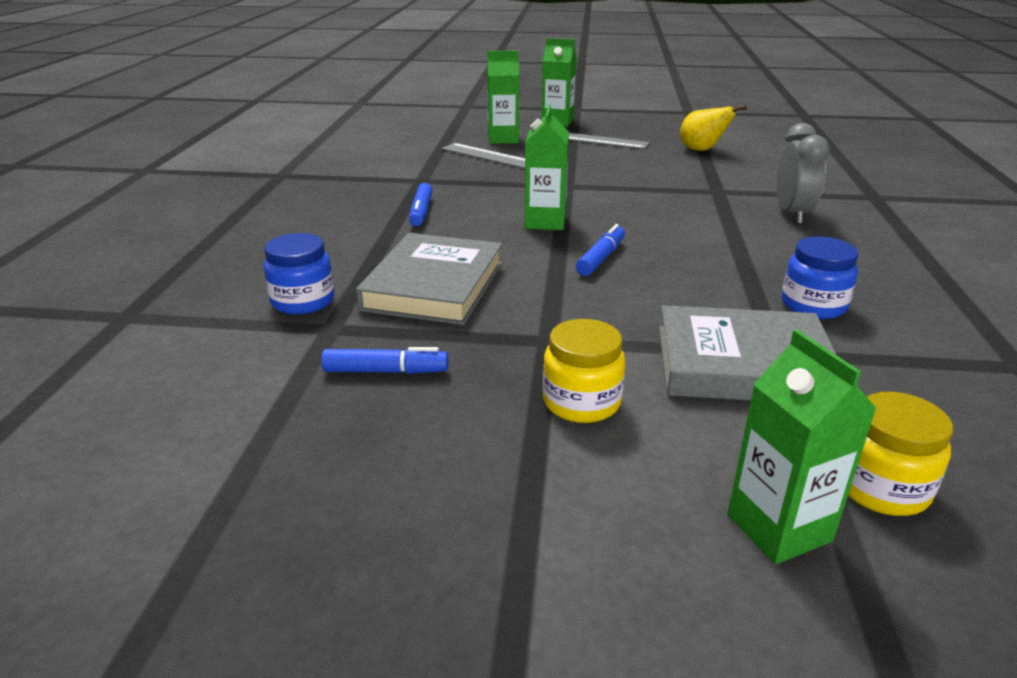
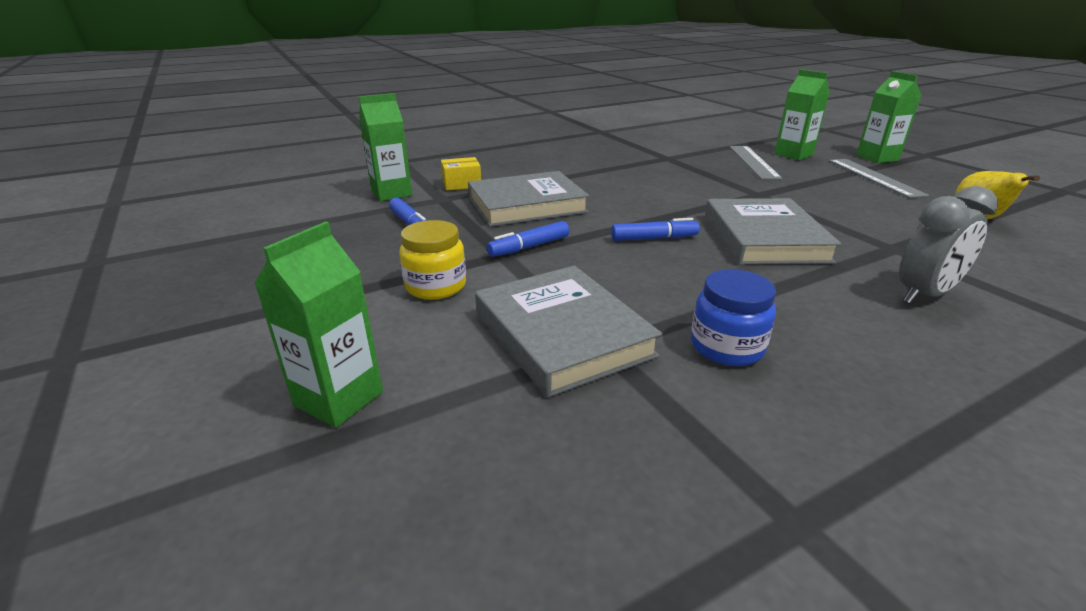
camera: 55 degrees right, 0 degrees up
(303, 301) = (462, 184): blue jar -> yellow box
(421, 212) = (620, 172): blue marker -> blue marker (529, 247)
(545, 222) = (678, 206): green carton -> green carton (392, 193)
(653, 220) = (764, 238): none -> grey book
(881, 487) = (430, 442): yellow jar -> none

